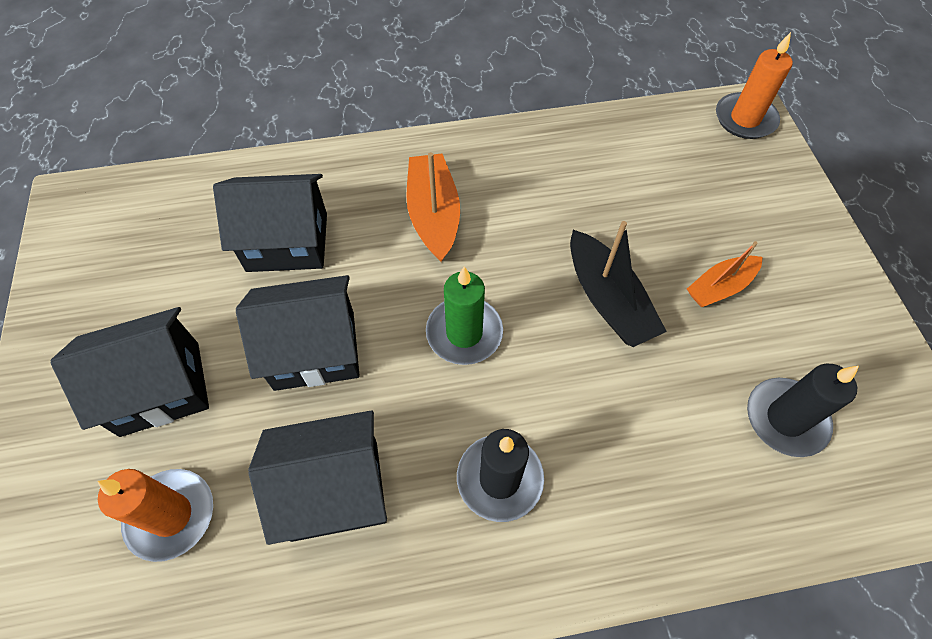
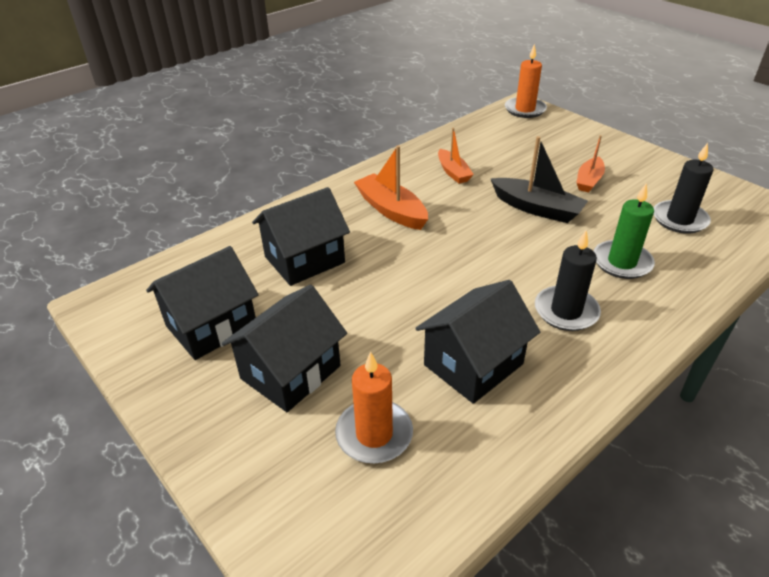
camera: 30 degrees left, 20 degrees down
(314, 350) = (384, 304): black house -> black house (211, 326)
(464, 333) = (471, 256): green candle -> green candle (622, 262)
(555, 188) = (453, 172): none -> orange boat

